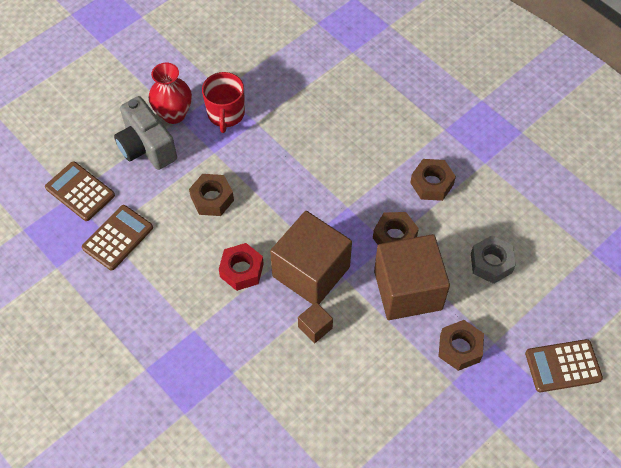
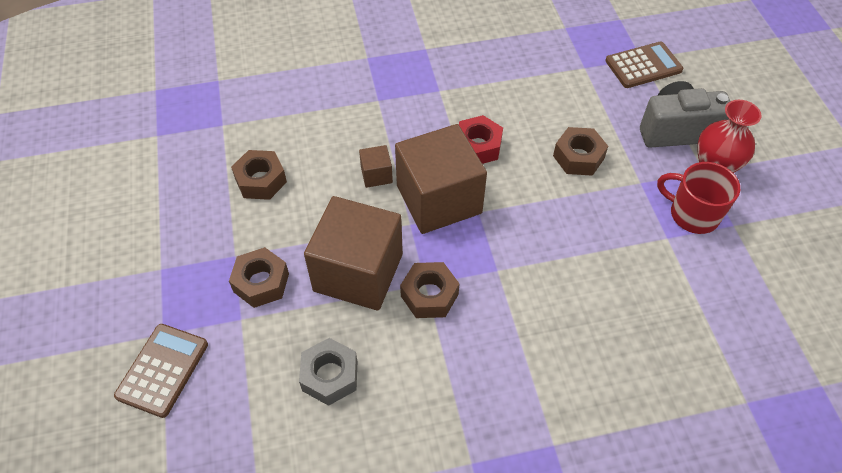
camera: 120 degrees right, 5 degrees down
(118, 238) = (572, 74): brown calculator -> none
(432, 184) = (477, 376): brown nut -> brown nut (261, 180)

